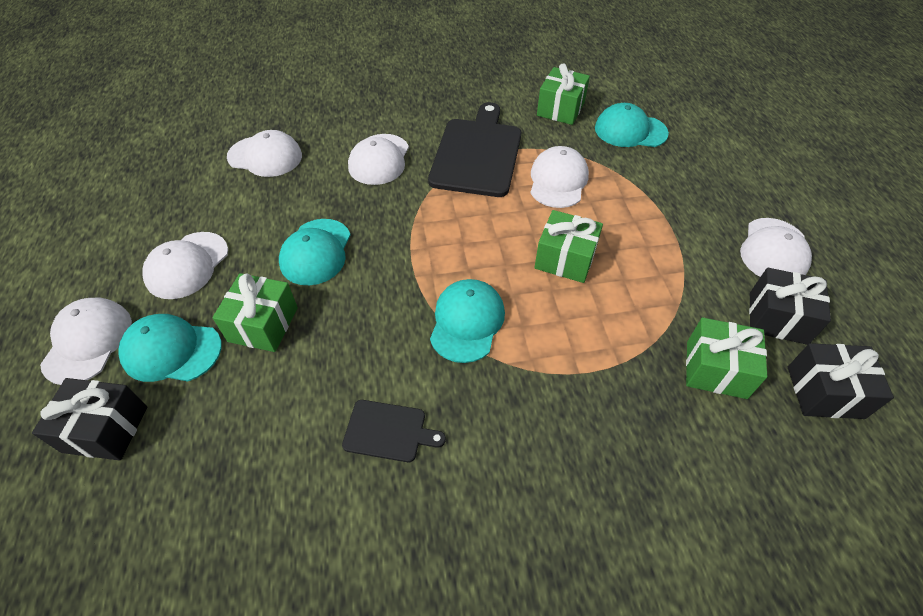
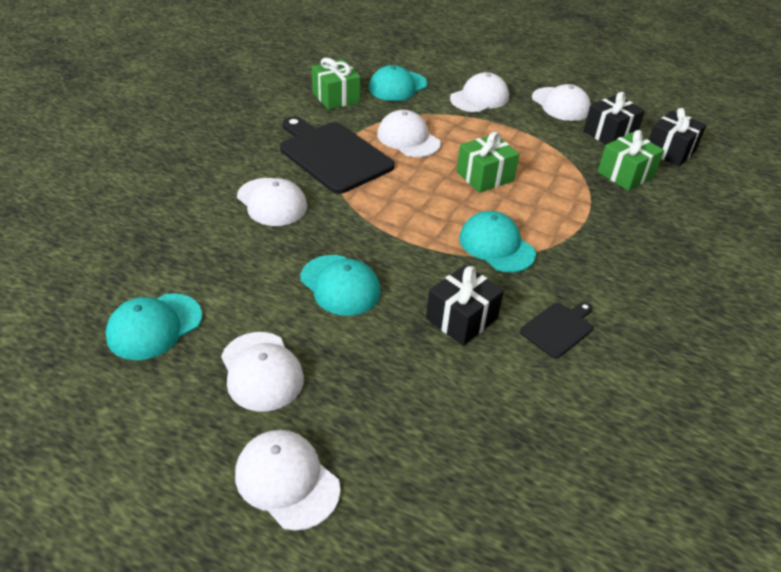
camera: 55 degrees left, 10 degrees down
(105, 429) = (412, 500): black gift -> black gift (461, 318)
(171, 350) = (361, 421): turquoise cap -> turquoise cap (154, 326)
(263, 324) = (390, 350): green gift -> none
(265, 156) = (173, 262): white cap -> white cap (479, 98)

